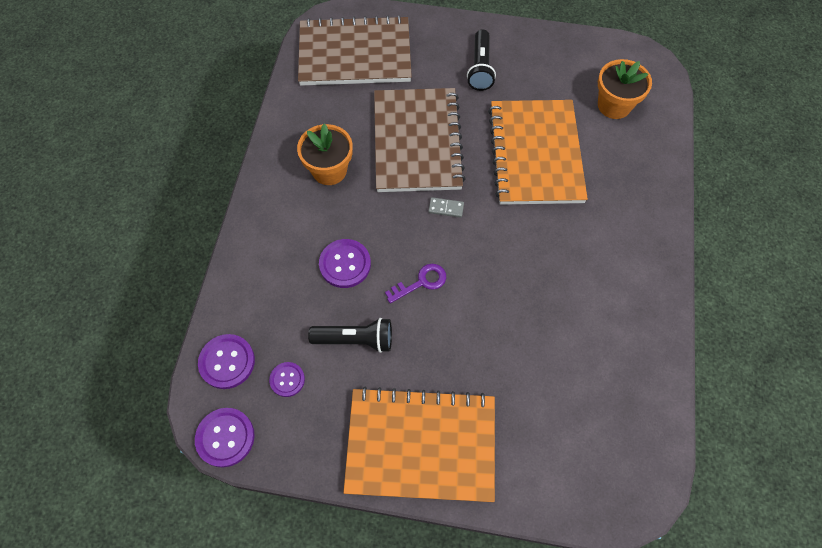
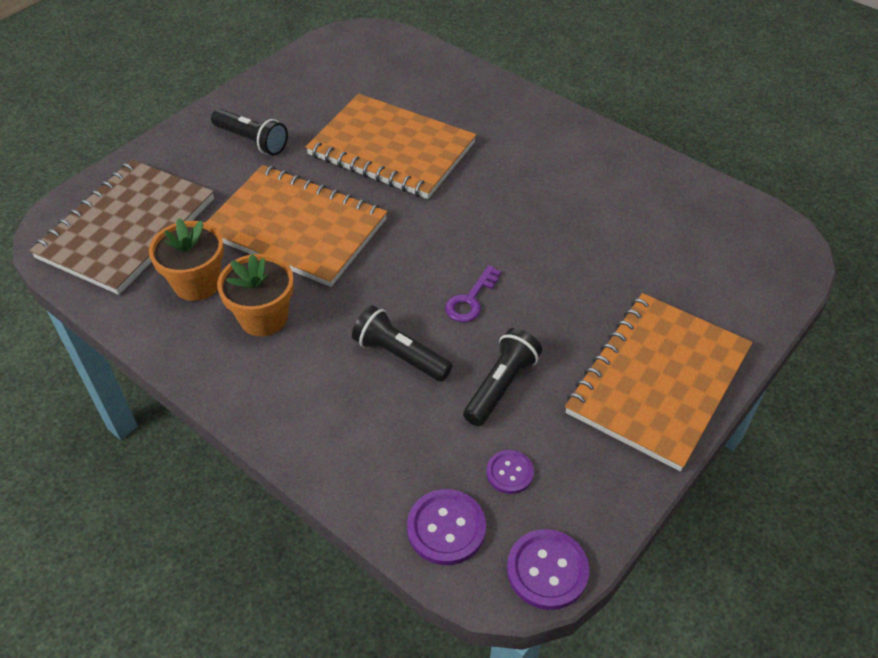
camera: 60 degrees left, 15 degrees down
(345, 264) = (399, 355): purple button -> black flashlight
(417, 142) = (296, 228): brown notebook -> orange notebook
(421, 282) = (471, 300): purple key -> purple key turned 150 degrees counterclockwise
(446, 208) = (398, 241): grey domino -> none
(614, 105) = (385, 76): orange flower pot -> orange flower pot (197, 283)

